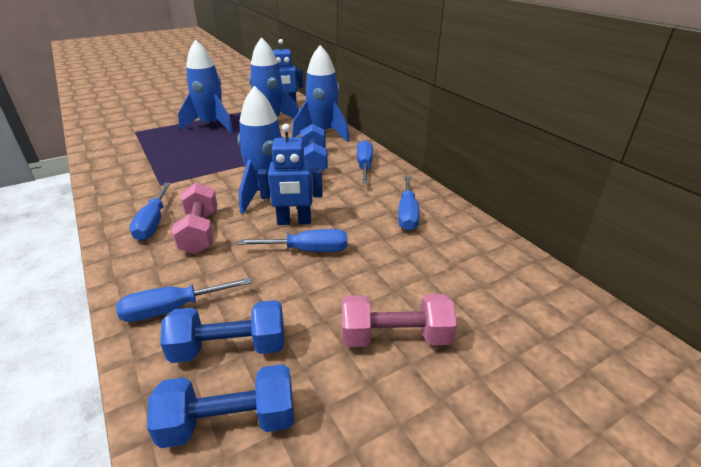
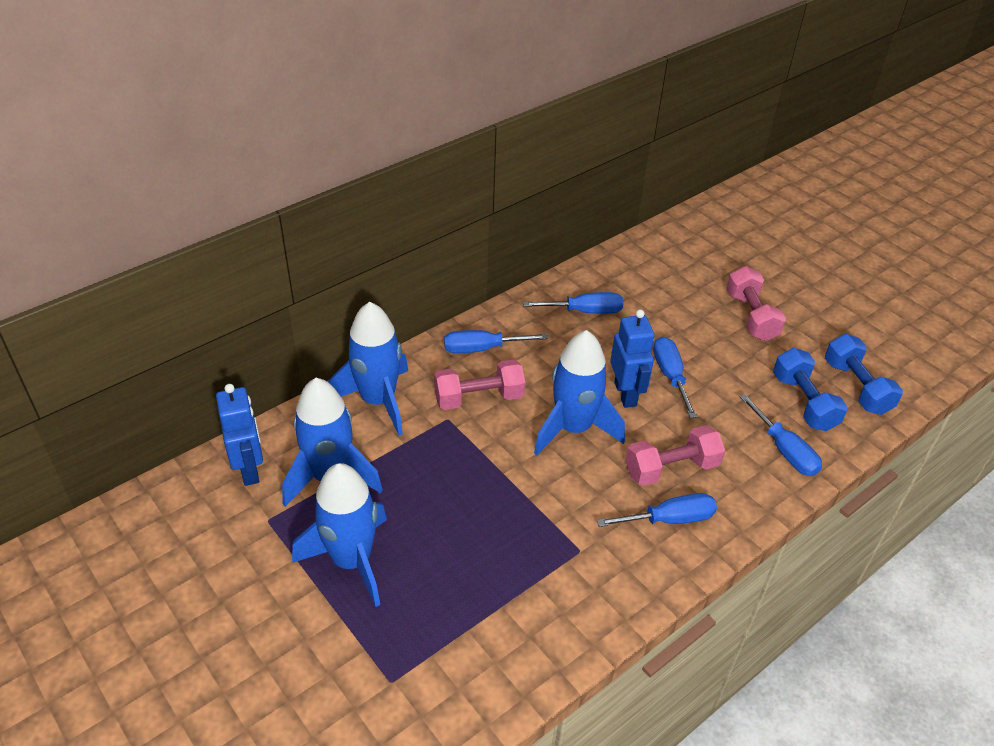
camera: 100 degrees left, 10 degrees up
(314, 162) = (479, 398): blue dumbbell -> pink dumbbell

